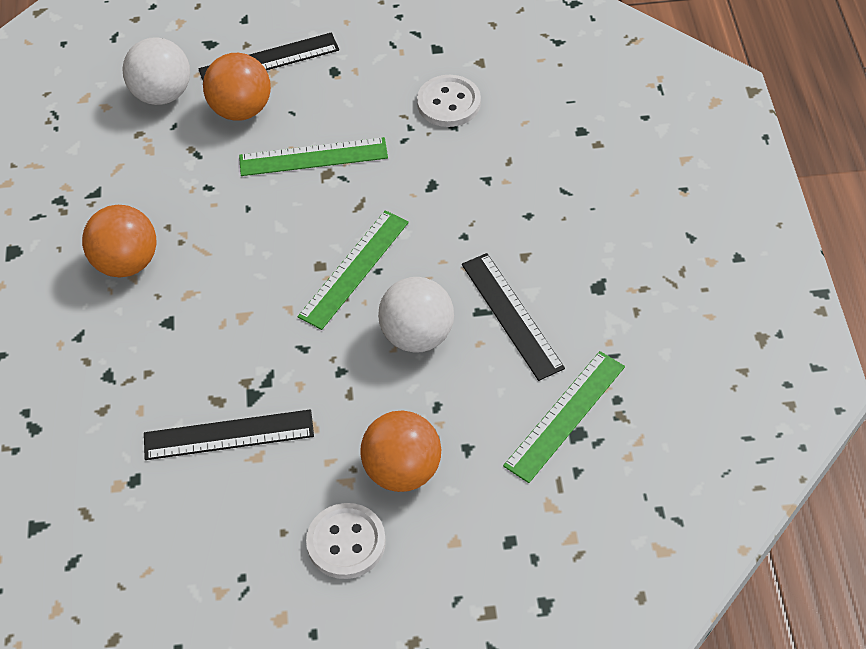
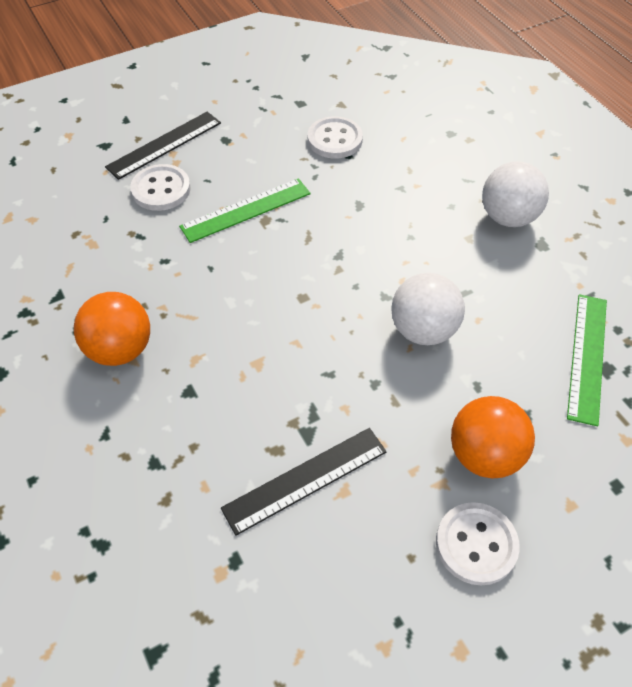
camera: 25 degrees left, 0 degrees up
(162, 94) = (81, 195): white ball -> white ball (508, 217)
(241, 110) = (161, 189): orange ball -> white button
(354, 269) = (334, 291): green ruler -> none
(512, 315) = (490, 288): black ruler -> none

